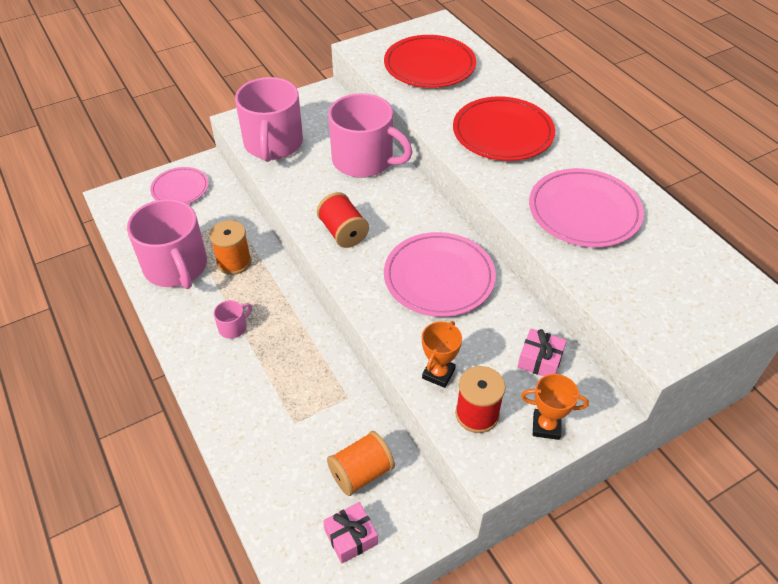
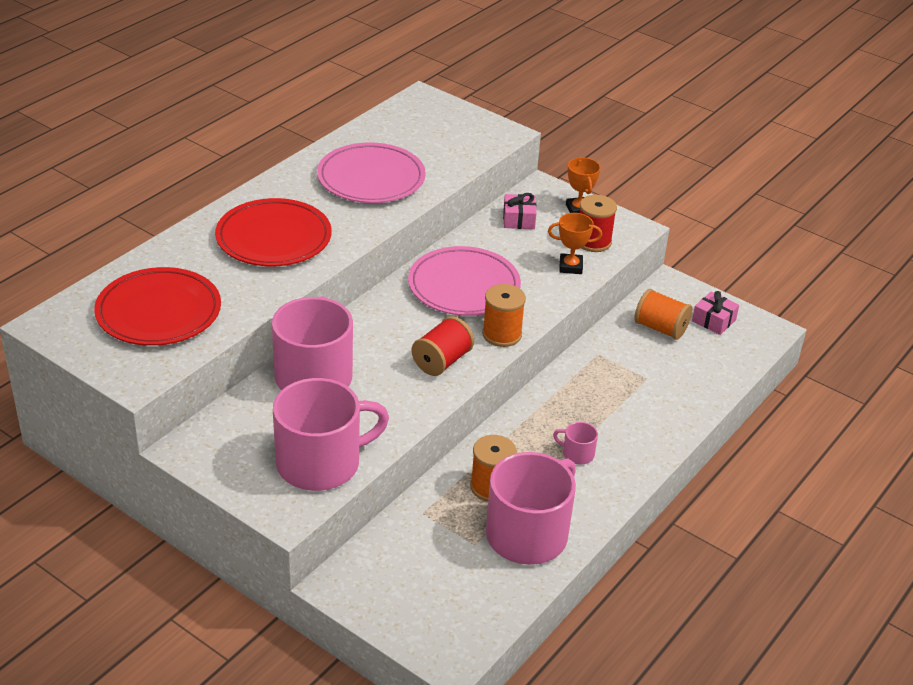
camera: 115 degrees left, 10 degrees down
(180, 189) = (397, 590): pink plate -> none
(358, 281) = (502, 334): none -> orange spool

